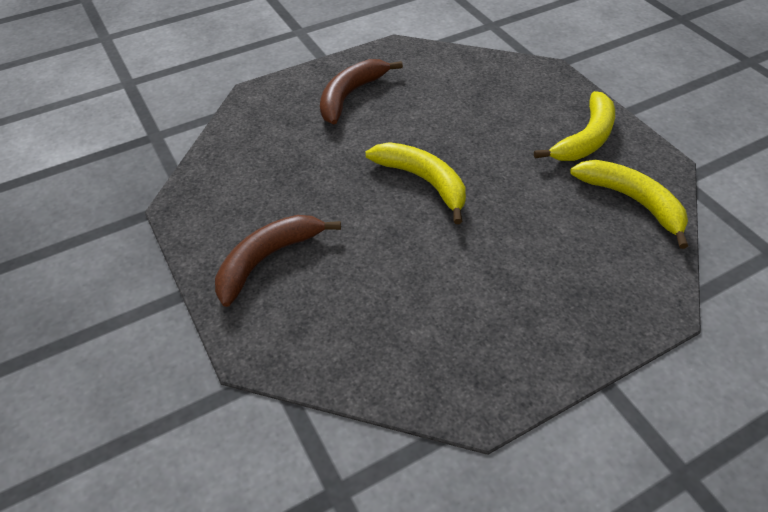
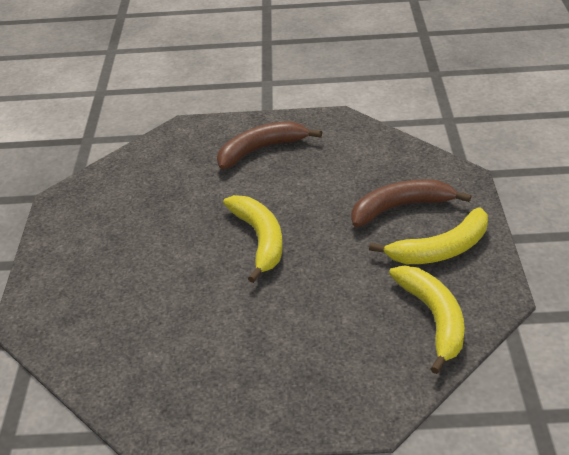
camera: 30 degrees right, 10 degrees down
(267, 259) = (89, 259): brown banana -> brown banana (400, 207)

